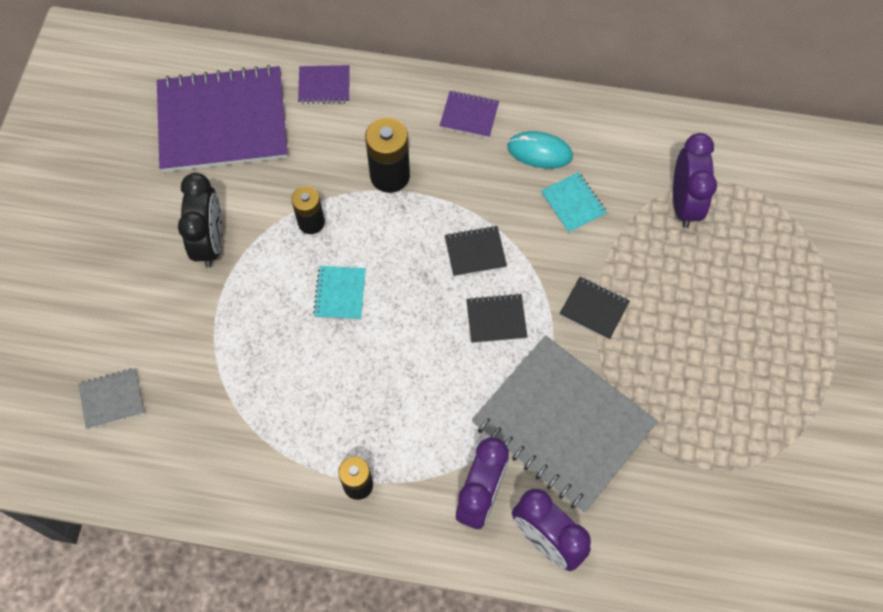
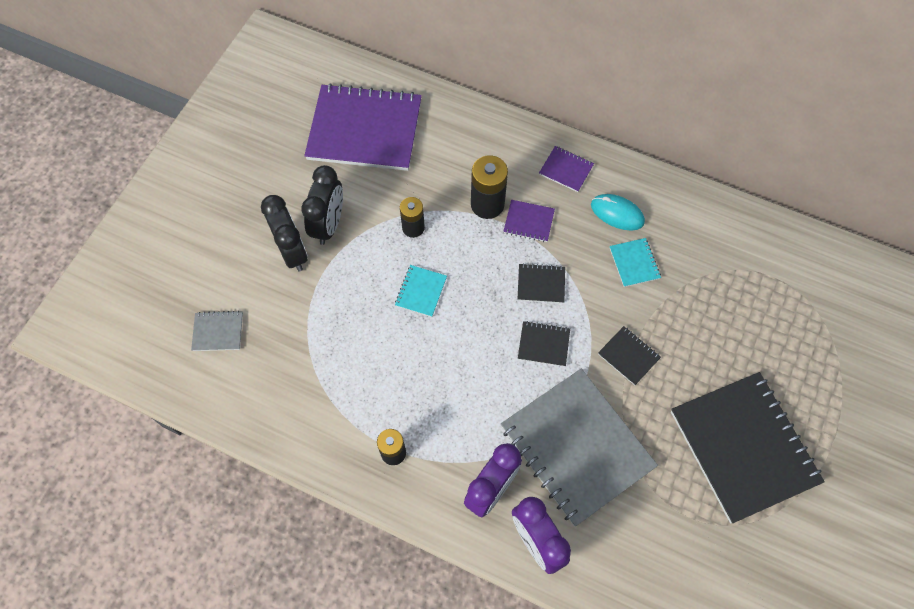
camera: 15 degrees right, 0 degrees up
(176, 284) = (292, 252): none -> black clock
(324, 86) = (453, 119): purple notebook -> purple notebook (528, 222)
(684, 204) = (729, 286): purple clock -> none
(743, 377) = (743, 447): none -> black notebook

